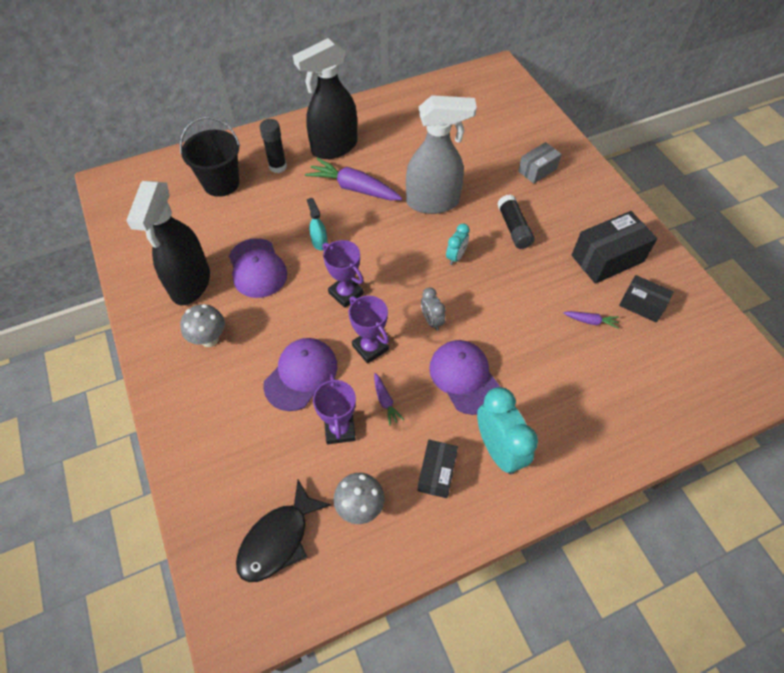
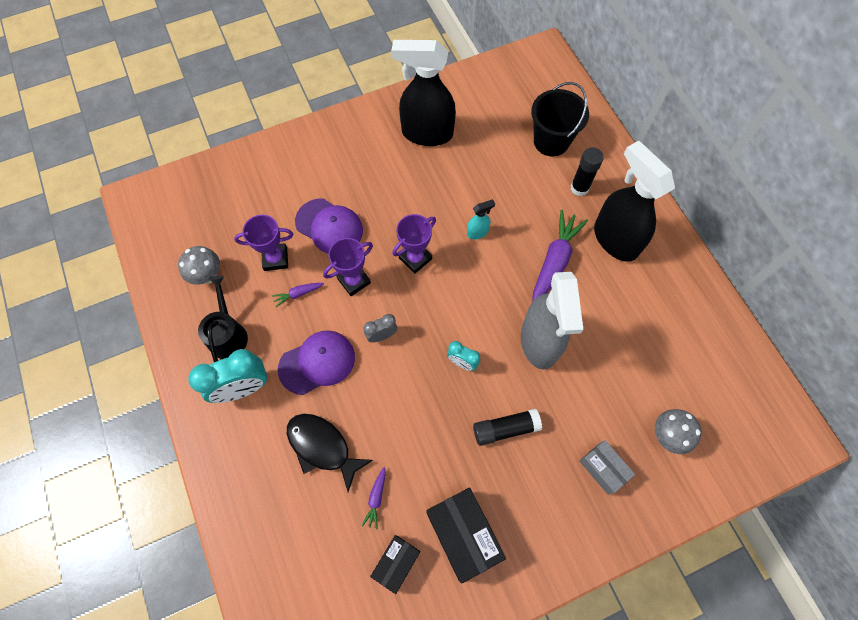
camera: 90 degrees right, 10 degrees up
(209, 339) = (368, 155): grey mushroom -> grey mushroom (667, 436)
(257, 268) = (444, 182): purple cap -> none
(278, 539) = (191, 221): black fish -> black fish (322, 447)
(436, 473) = (228, 334): black box -> black watering can

